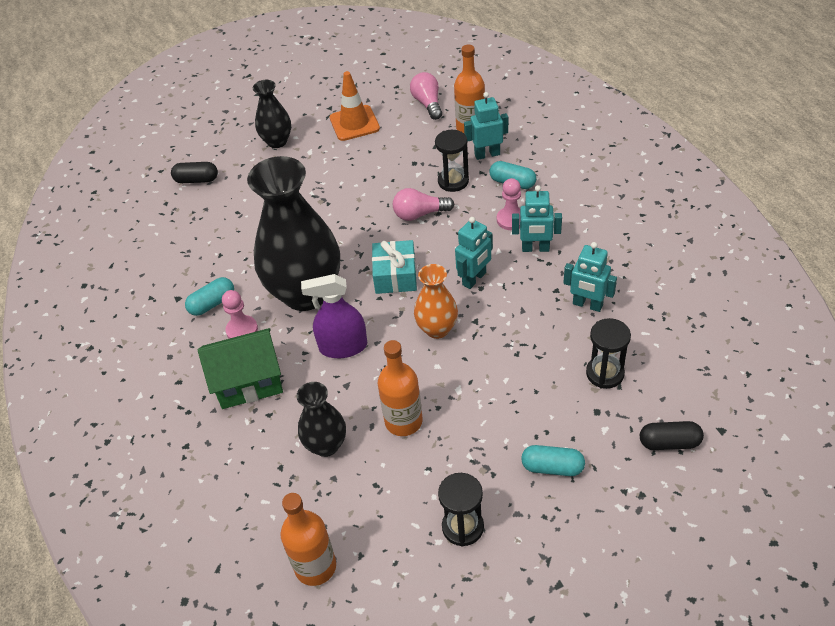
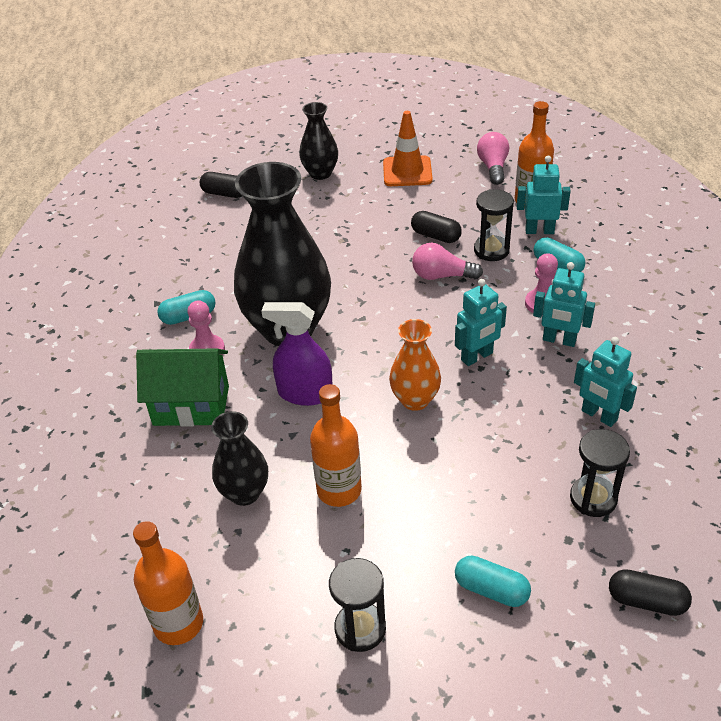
camera: 15 degrees right, 5 degrees down
(395, 276) = (390, 333): turquoise gift -> none
(401, 179) = (436, 236): none -> black capsule

